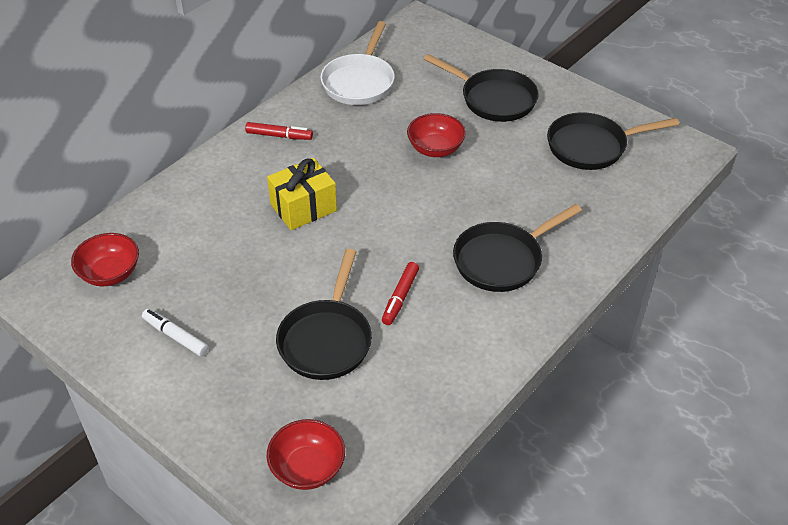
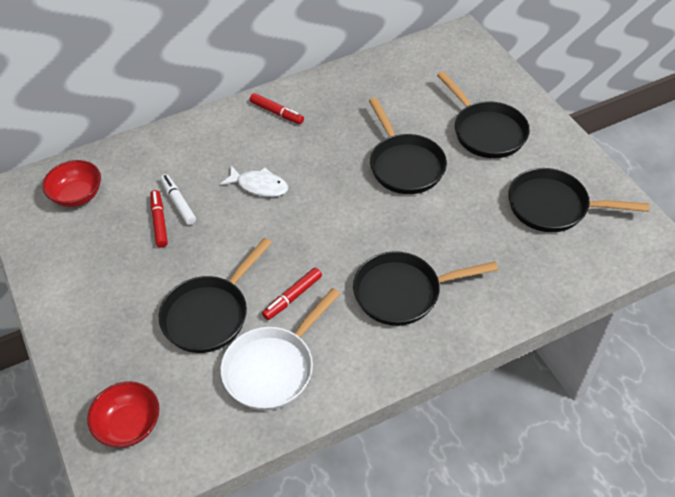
camera: 25 degrees right, 5 degrees up
(175, 336) = (94, 268): white marker -> white marker (178, 203)
(218, 272) = (159, 222): none -> red marker
(303, 207) = (259, 186): yellow gift -> white fish
(359, 82) = (374, 81): white pan -> white pan (273, 367)
(435, 149) = (404, 165): red bowl -> black pan

